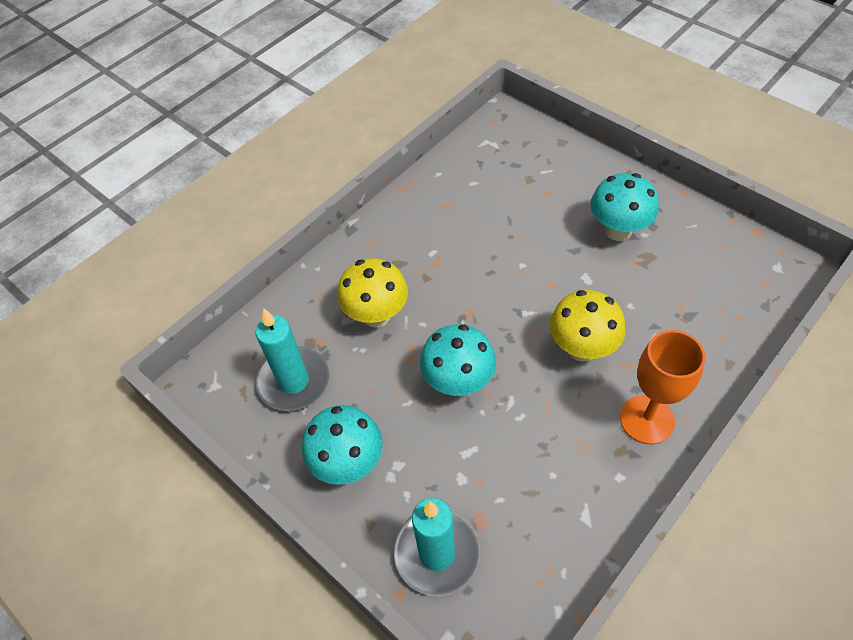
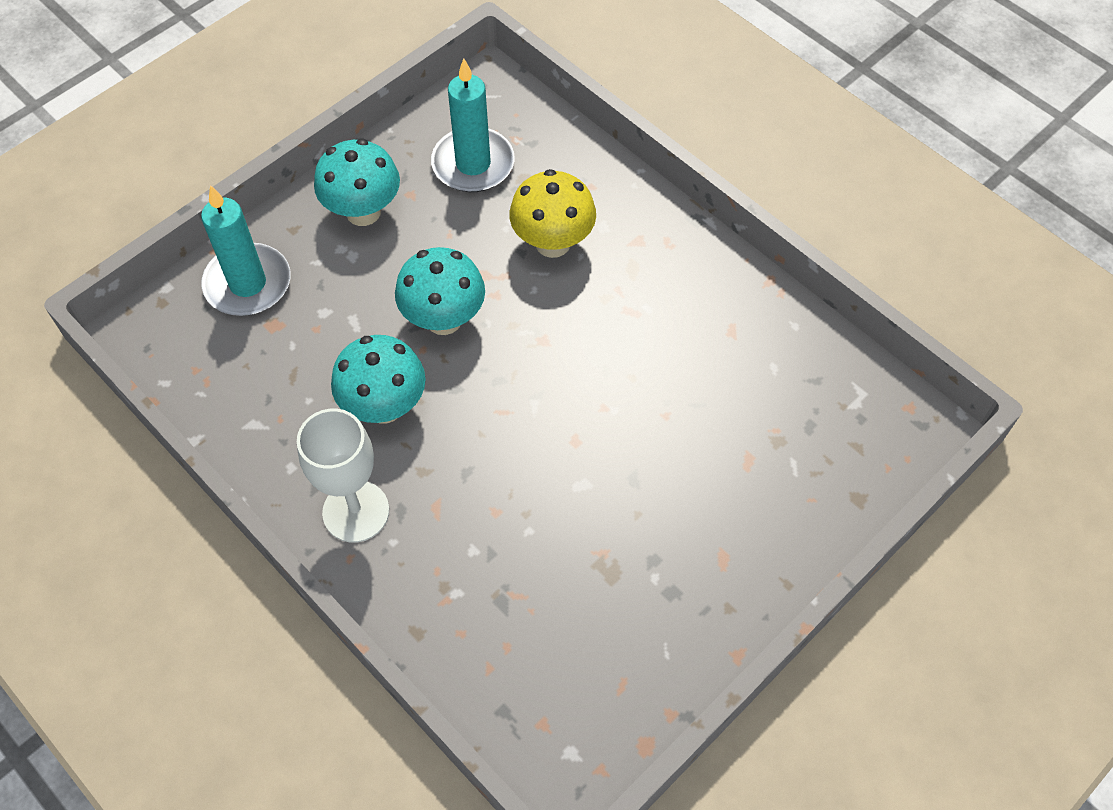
camera: 90 degrees right, 5 degrees up
(582, 348) = (469, 458): yellow mushroom -> none
(618, 230) = (665, 542): turquoise mushroom -> turquoise mushroom (384, 406)
(647, 419) = (356, 511): orange goblet -> white goblet

